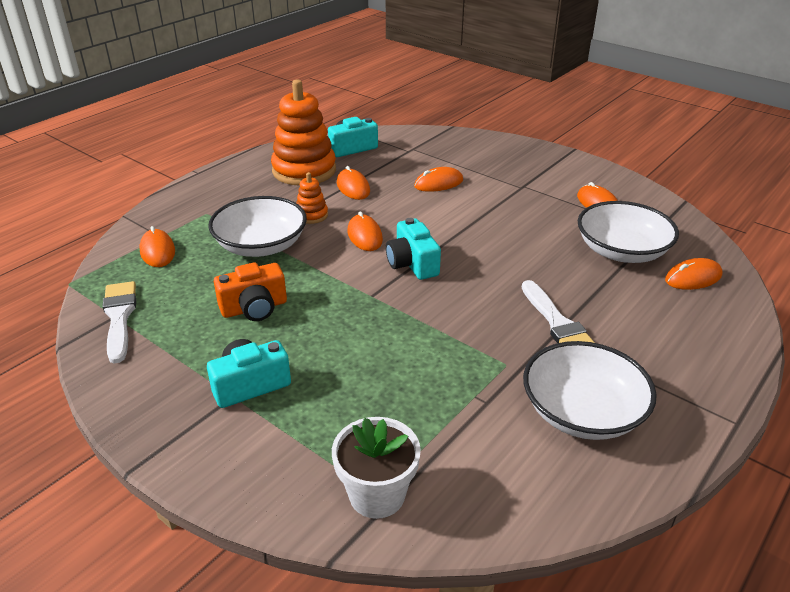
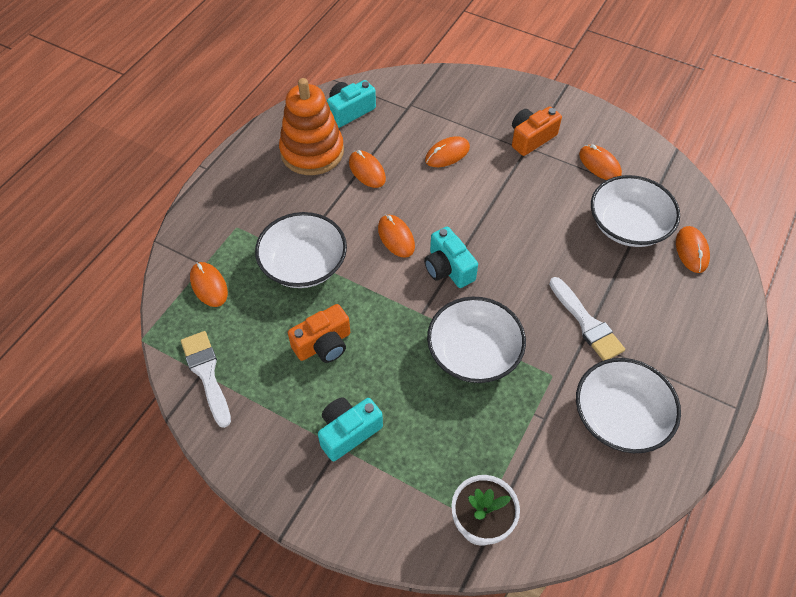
camera: 10 degrees left, 20 degrees up
(311, 215) = (338, 216): orange stacking toy -> none
(419, 333) = (474, 352): none -> white bowl
(529, 180) = (531, 138): none -> orange camera
(693, 278) = (691, 251): orange mouse -> orange mouse turned 60 degrees counterclockwise

